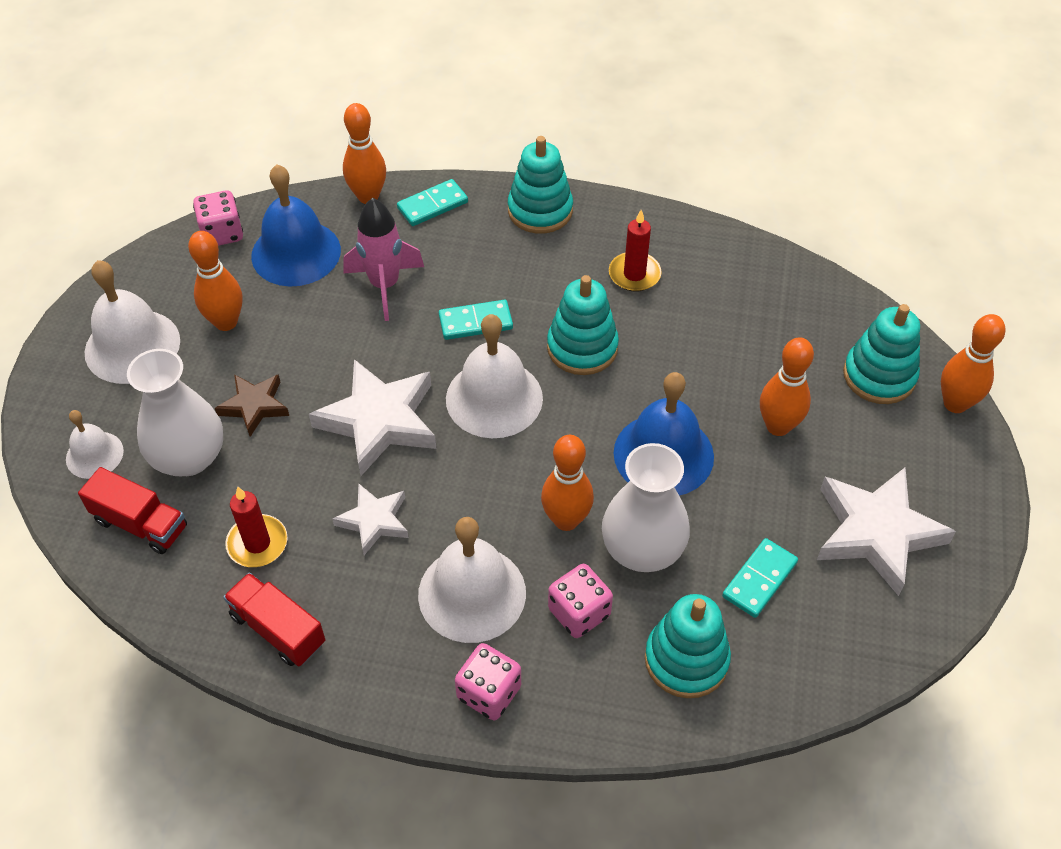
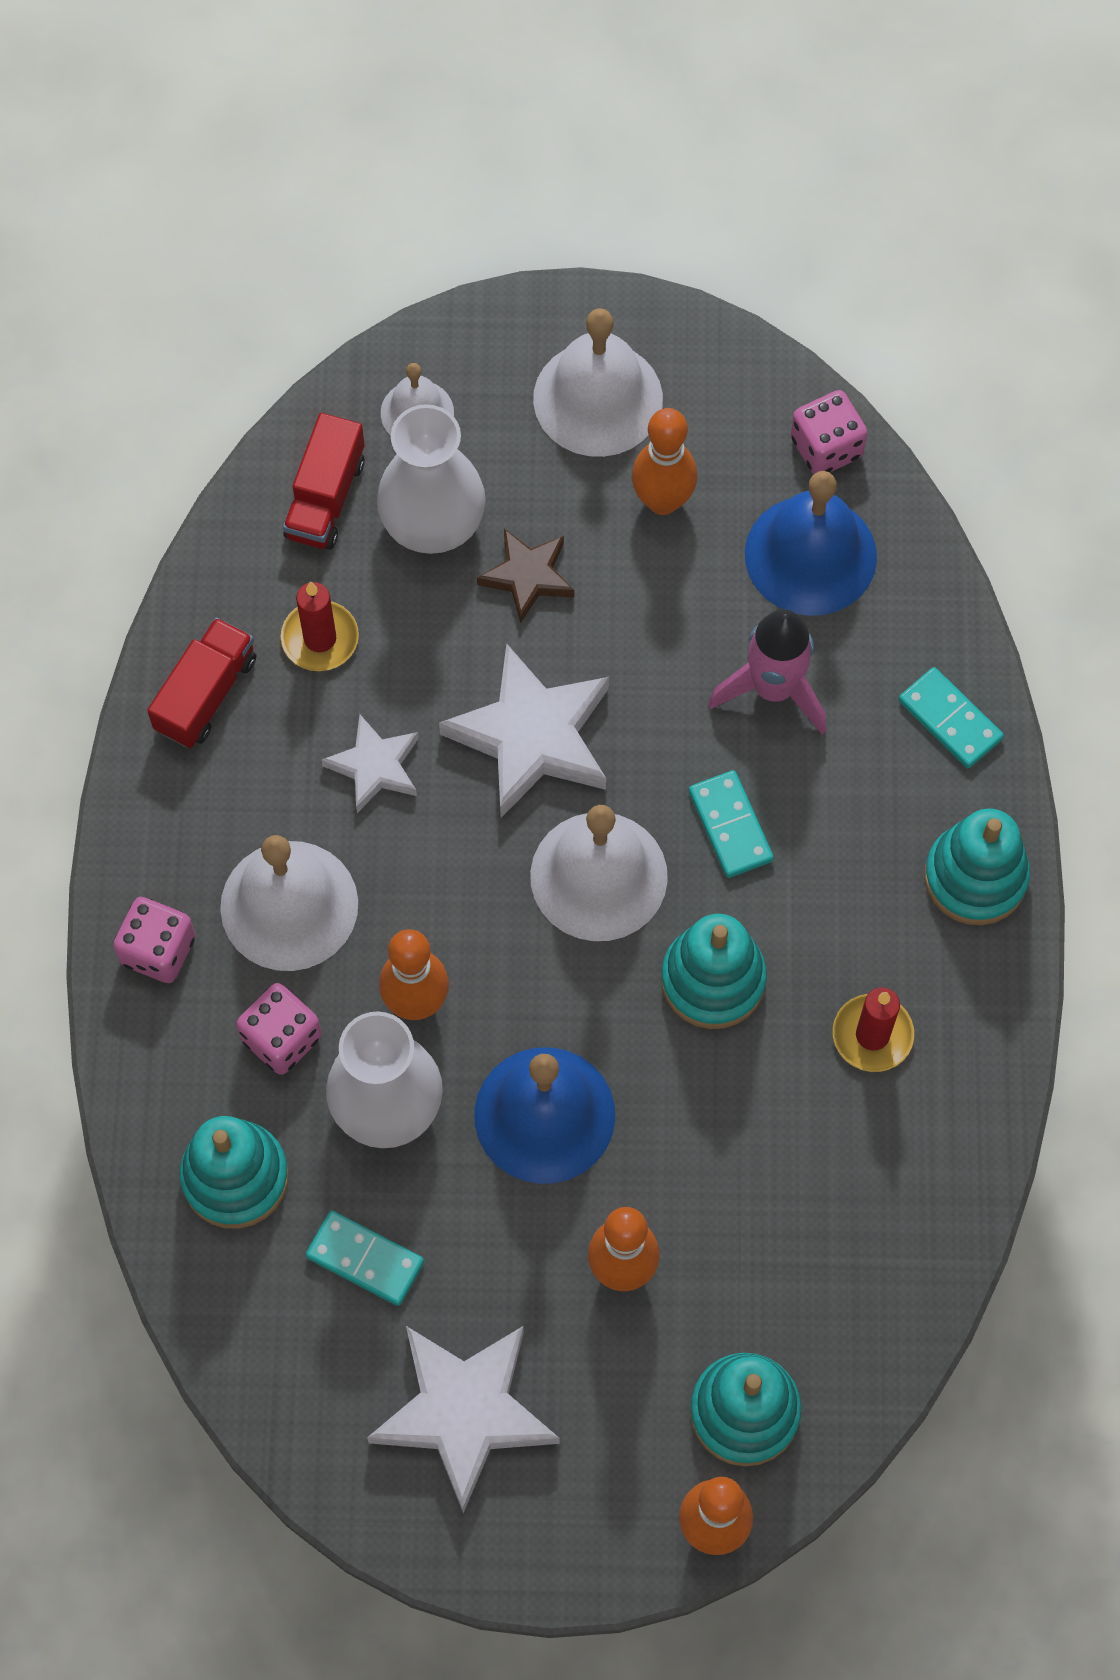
camera: 80 degrees right, 15 degrees up
(368, 196) = (946, 625): orange bowling pin -> none

